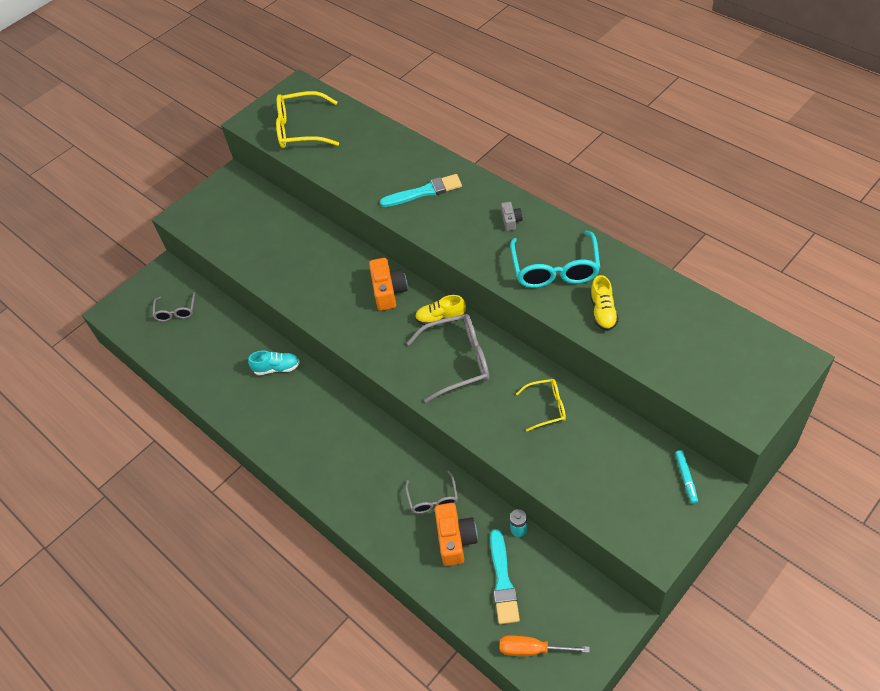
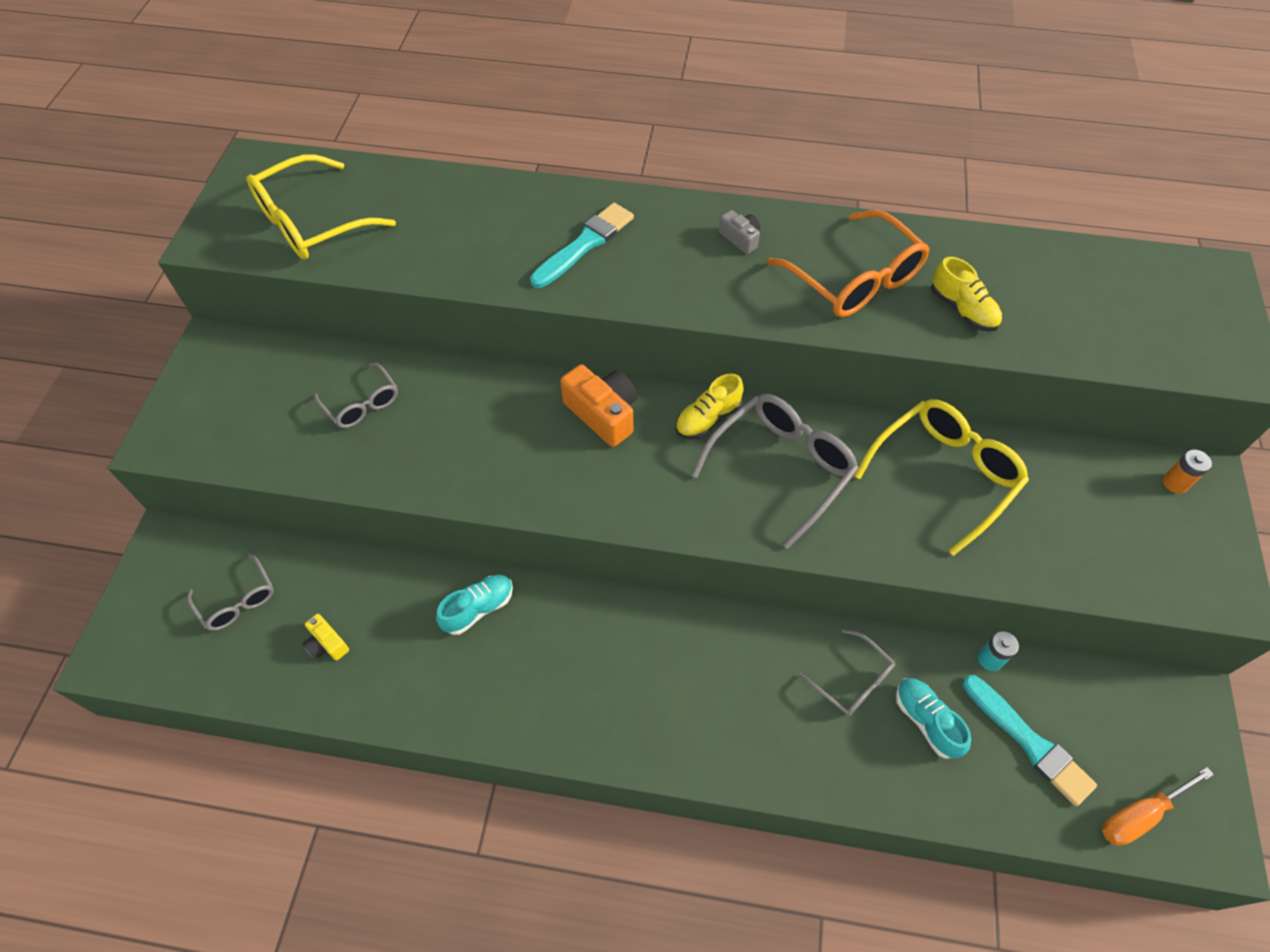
camera: 40 degrees left, 5 degrees up
(199, 351) = (327, 644): none -> yellow camera
(278, 235) = (362, 404): none -> grey glasses
(455, 539) = (926, 721): orange camera -> turquoise shoe
(547, 407) = (945, 474): yellow glasses -> yellow glasses, size x1.74
(555, 269) = (855, 280): turquoise glasses -> orange glasses
(685, 478) = (1175, 483): turquoise marker -> orange battery

